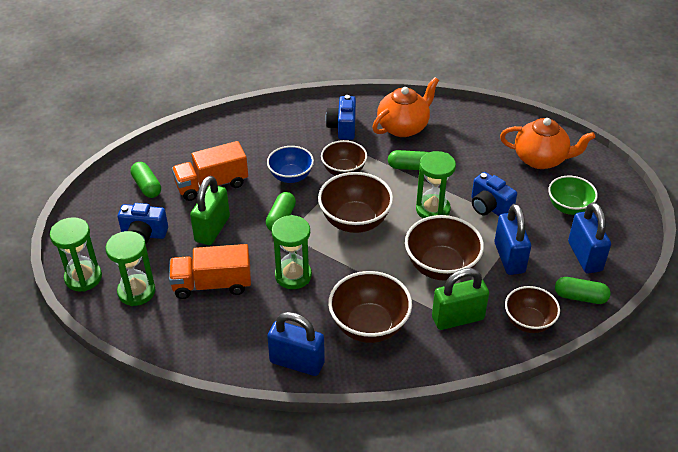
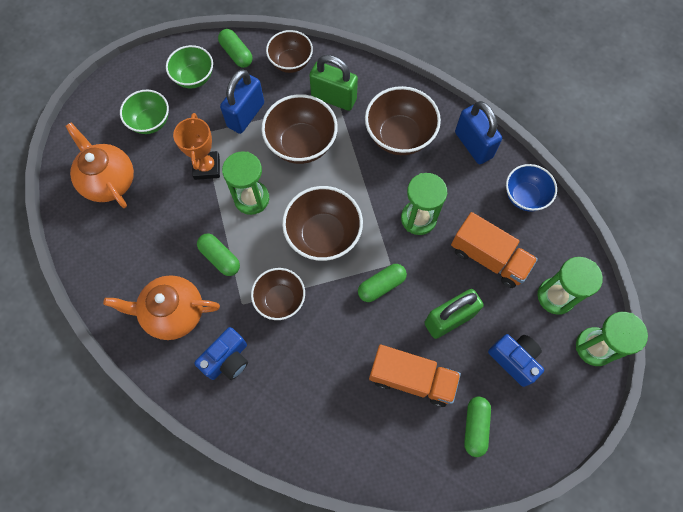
camera: 140 degrees left, 25 degrees up
(291, 176) = (332, 331): blue bowl -> blue bowl (524, 196)
(489, 207) = (207, 167): blue camera -> orange trophy
(584, 256) = (194, 78): blue padlock -> green bowl

